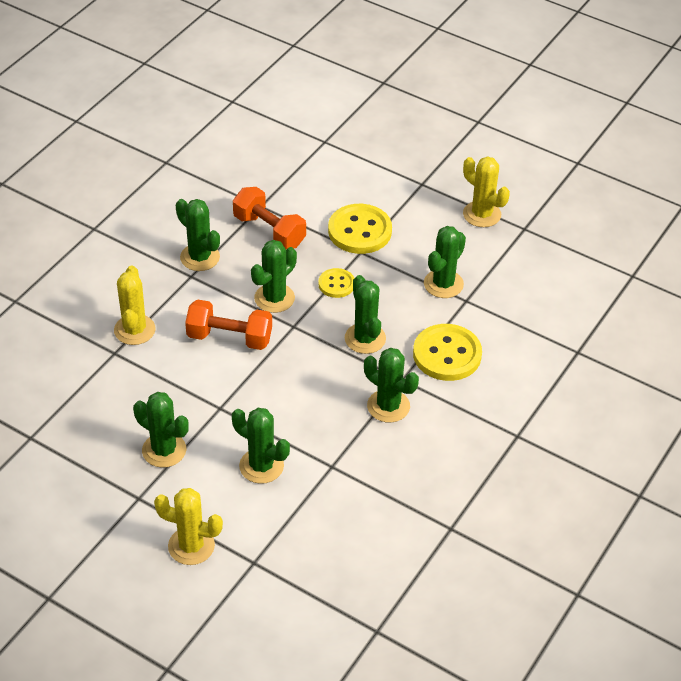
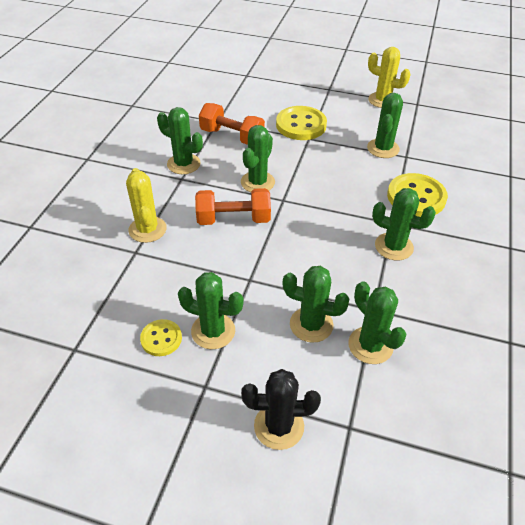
camera: 15 degrees left, 0 degrees up
(191, 546) = (279, 426): yellow cactus -> black cactus
(336, 284) = (302, 163): yellow button -> yellow button (161, 338)
(365, 339) = (345, 198): green cactus -> green cactus (370, 345)

